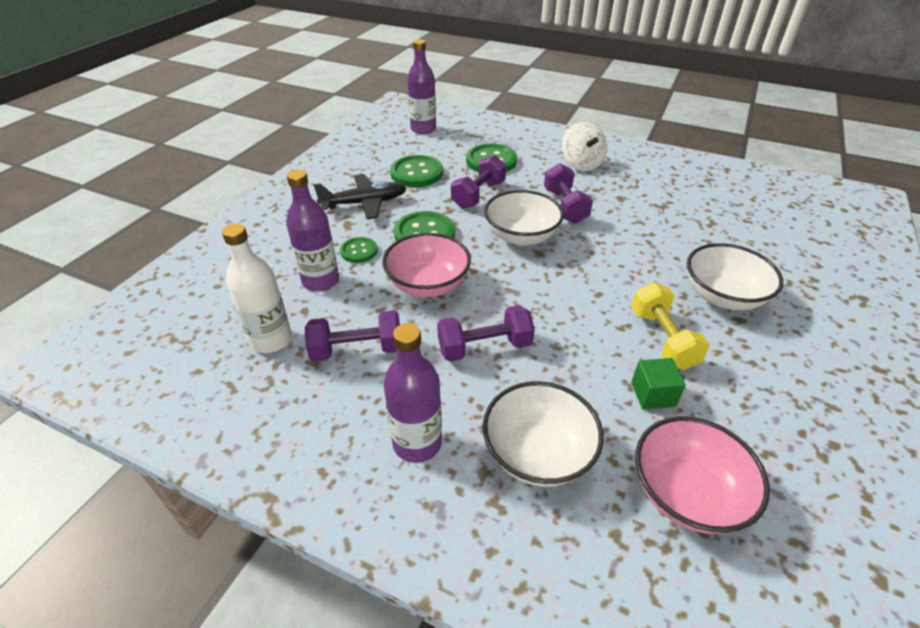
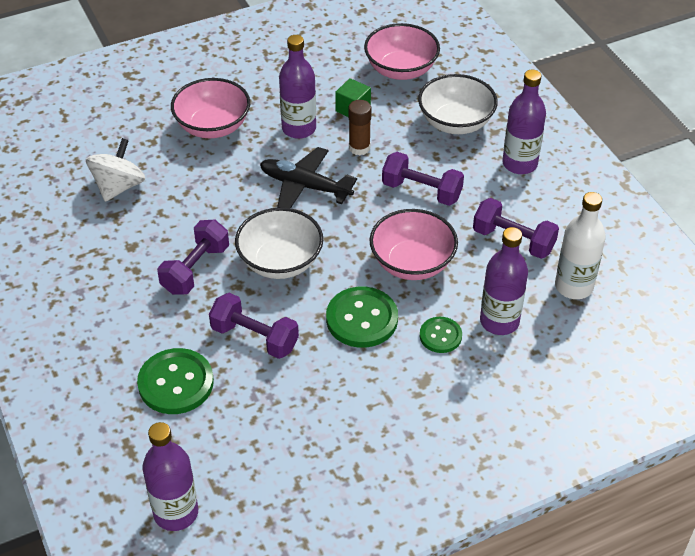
camera: 140 degrees left, 5 degrees up
(364, 203) = (382, 403): black plane -> black plane (305, 186)
(416, 173) = (280, 418): green button -> none
(478, 195) = (254, 338): purple dumbbell -> purple dumbbell turned 45 degrees clockwise
(581, 164) = (93, 312): white spinning top -> white spinning top (118, 186)
(589, 355) = (359, 148): none -> brown glue stick
(662, 339) = (299, 129): yellow dumbbell -> purple bottle
(722, 296) = (213, 126): white bowl -> pink bowl

